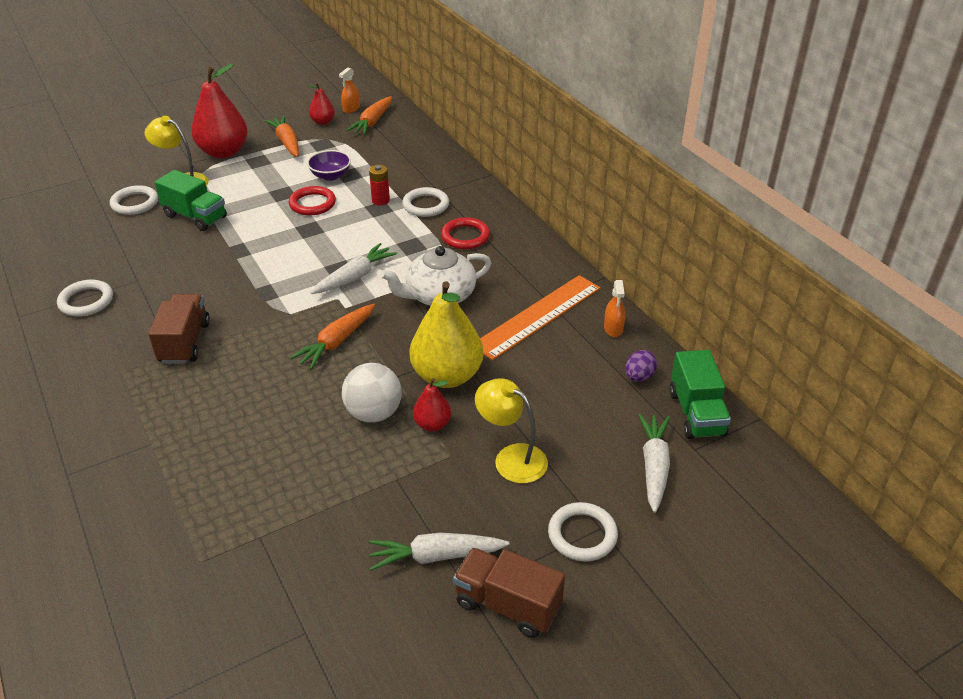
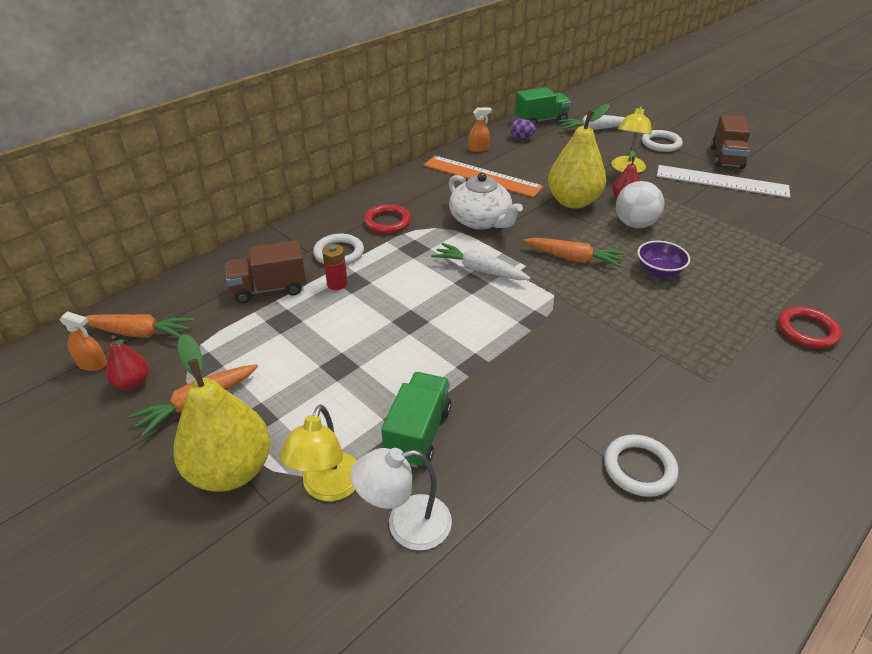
camera: 105 degrees left, 0 degrees up
(135, 203) = (406, 525): white ring -> white lamp
(184, 342) = (641, 351): brown truck -> brown truck (269, 289)
(224, 152) = (231, 470): red pear -> yellow pear
(312, 204) = (357, 333): red ring -> red ring (807, 331)
(330, 176) = (288, 335): purple bowl -> purple bowl (659, 271)
(436, 556) = (721, 181): white carrot -> white ruler

